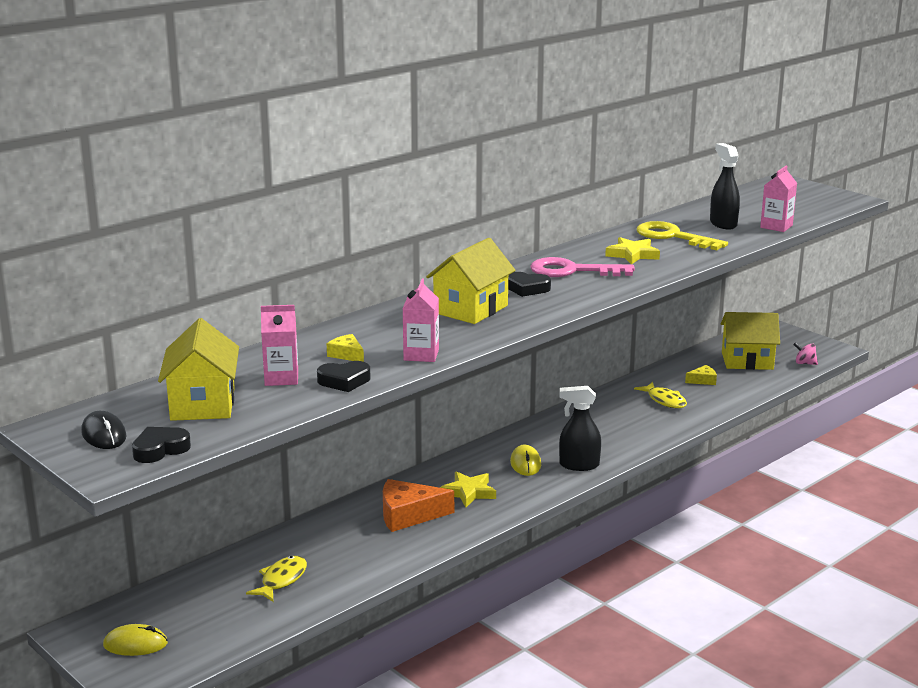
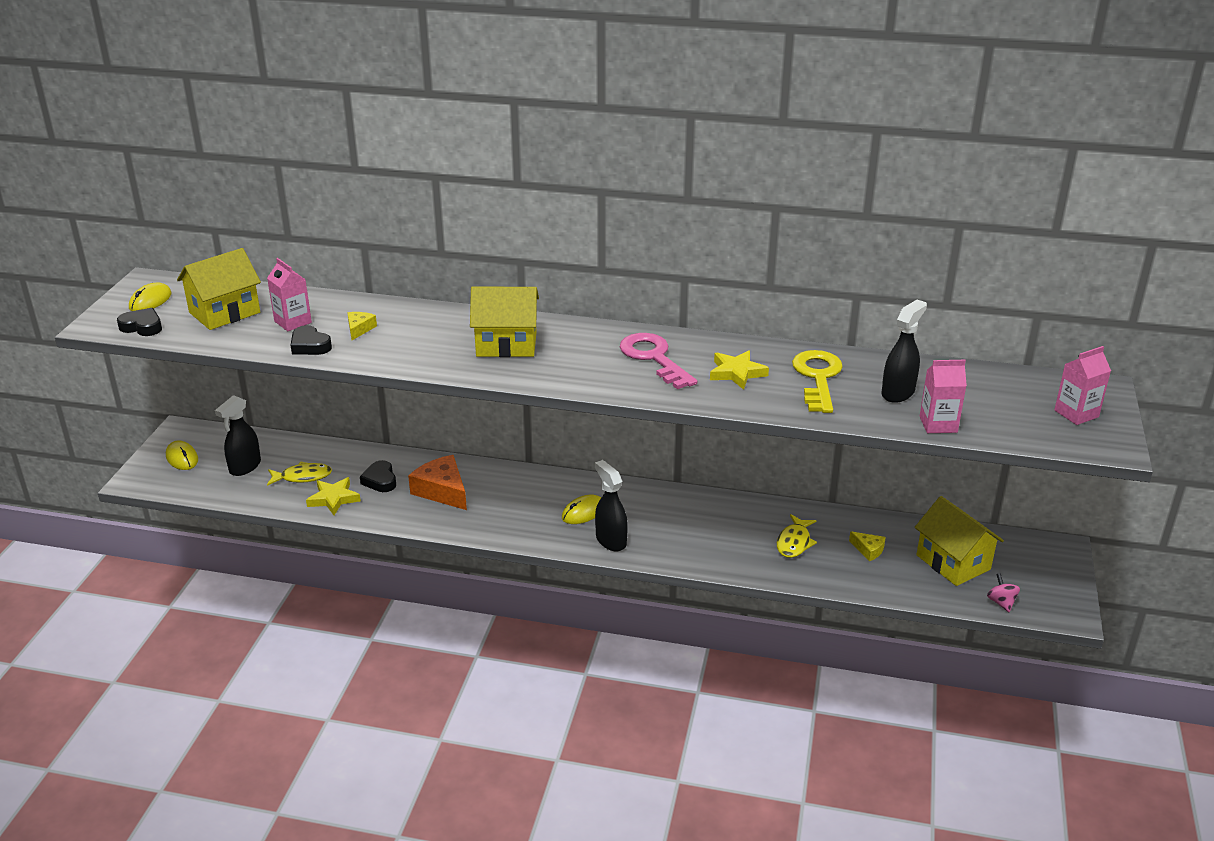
camera: 55 degrees right, 10 degrees up
(104, 435) = (150, 301): black mouse -> yellow mouse
(213, 609) = (245, 467): none -> black spray bottle
(421, 355) = (389, 357): pink carton -> pink carton (1076, 414)
(469, 492) = (505, 504): yellow star -> yellow star (334, 499)
(527, 288) = (584, 352): black heart -> black heart (380, 480)

